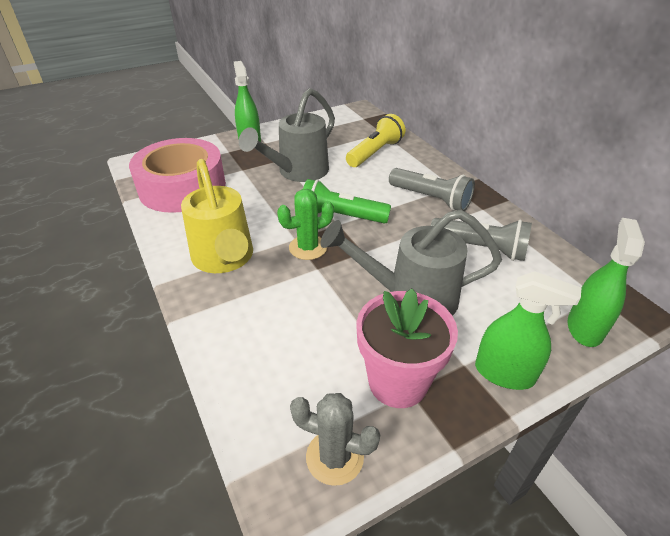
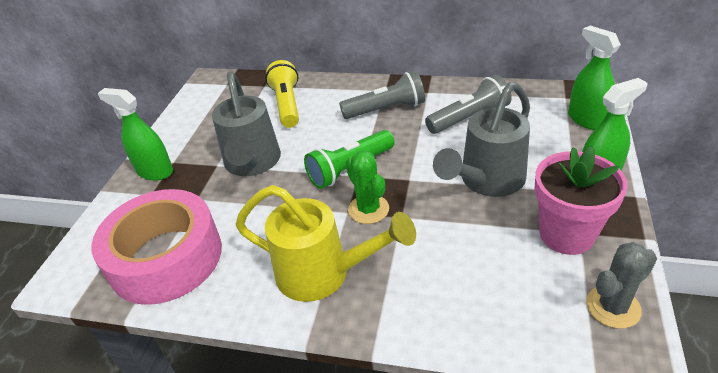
camera: 45 degrees left, 0 degrees up
(308, 247) = (368, 209): green cactus -> green cactus turned 45 degrees counterclockwise

